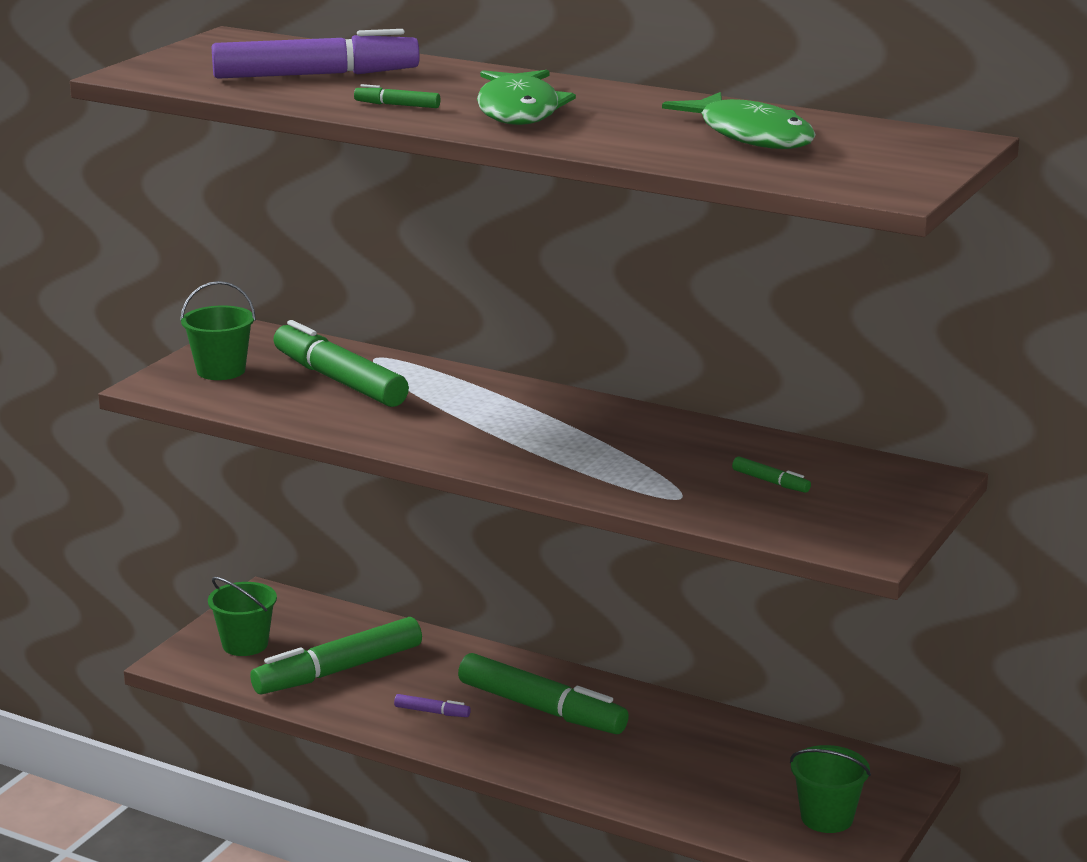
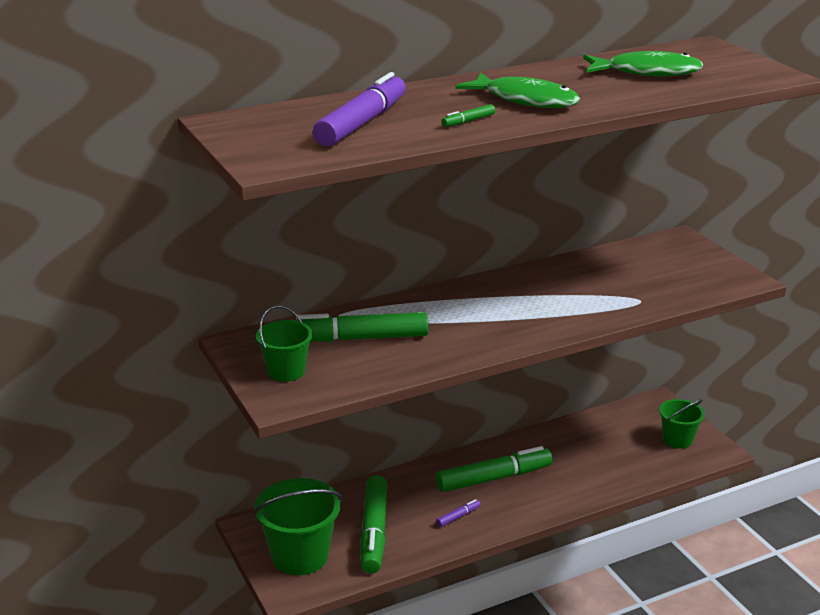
camera: 55 degrees left, 5 degrees up
(245, 644) = (300, 556): green bucket -> green bucket, size x1.66
(770, 482) = (645, 273): green marker -> none

